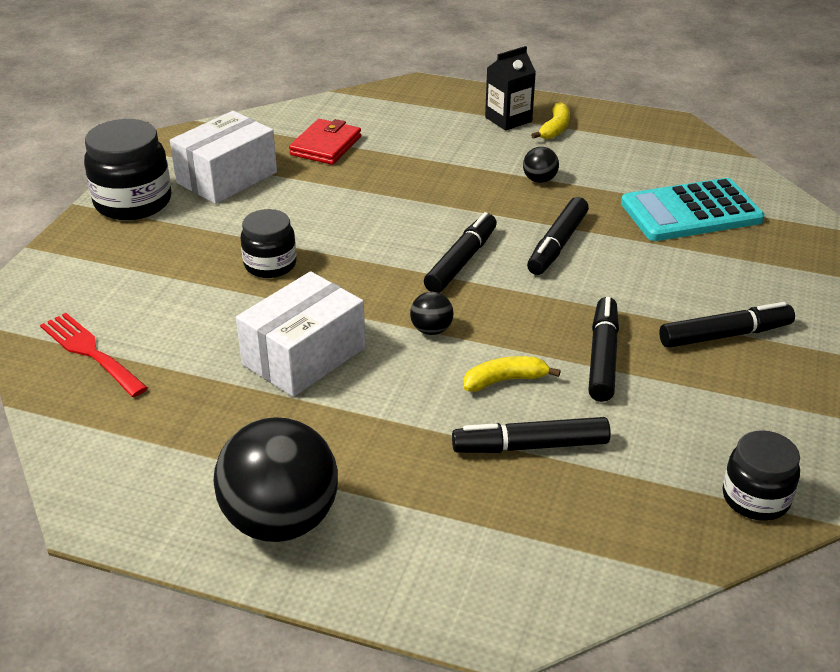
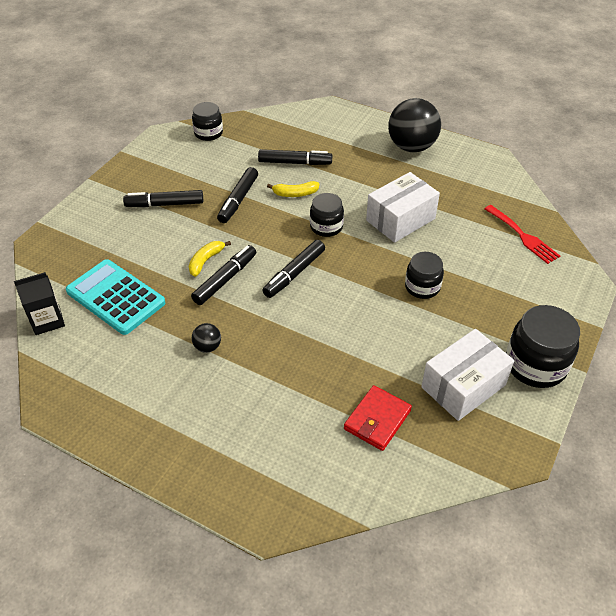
camera: 170 degrees left, 10 degrees up
(431, 330) = (326, 227): black ball -> black jar
(508, 119) = (198, 438): black carton -> black carton (47, 320)
(555, 129) = (161, 416): yellow banana -> yellow banana (206, 261)
(691, 212) = (116, 297): turquoise calculator -> turquoise calculator turned 135 degrees counterclockwise

